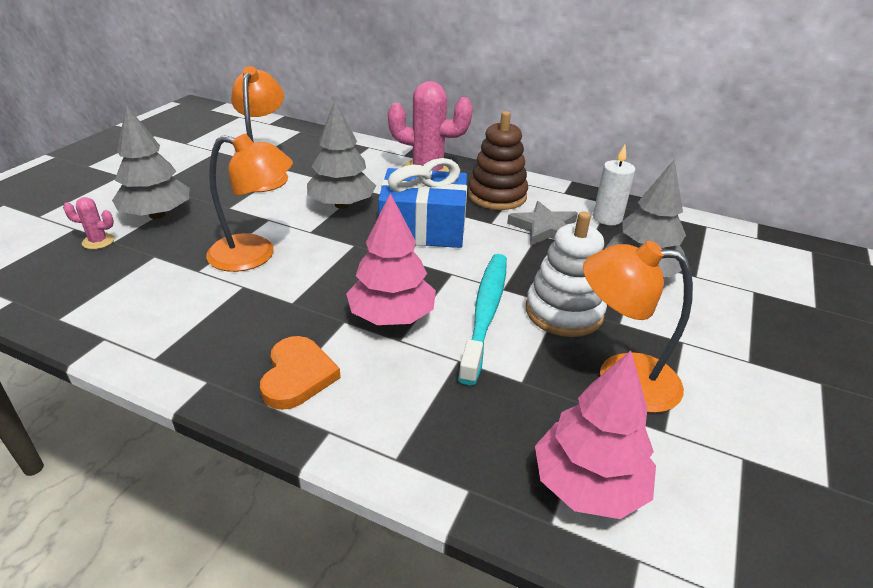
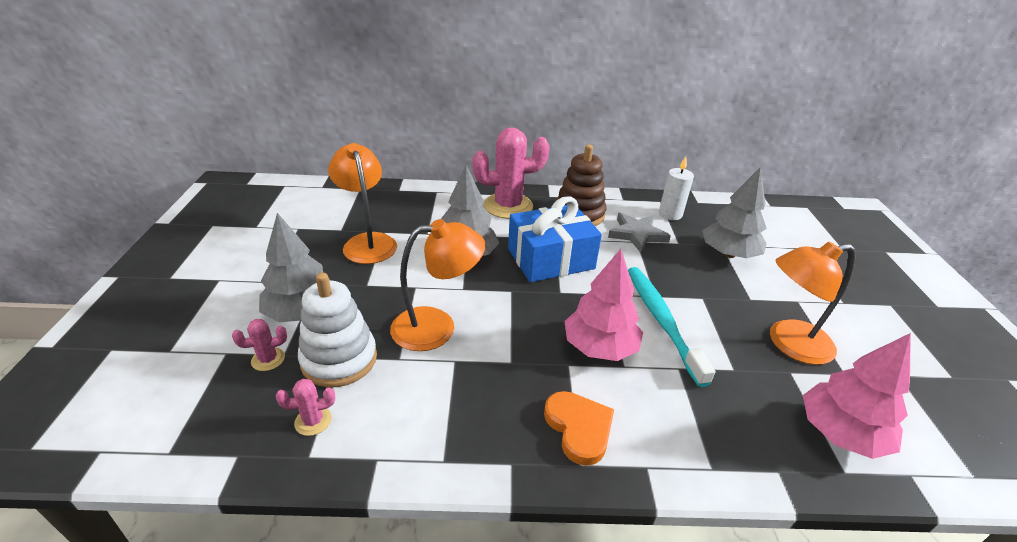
camera: 25 degrees left, 0 degrees up
(86, 295) = (313, 421): none -> pink cactus
(564, 312) = (710, 302): white stacking toy -> white stacking toy (339, 359)

